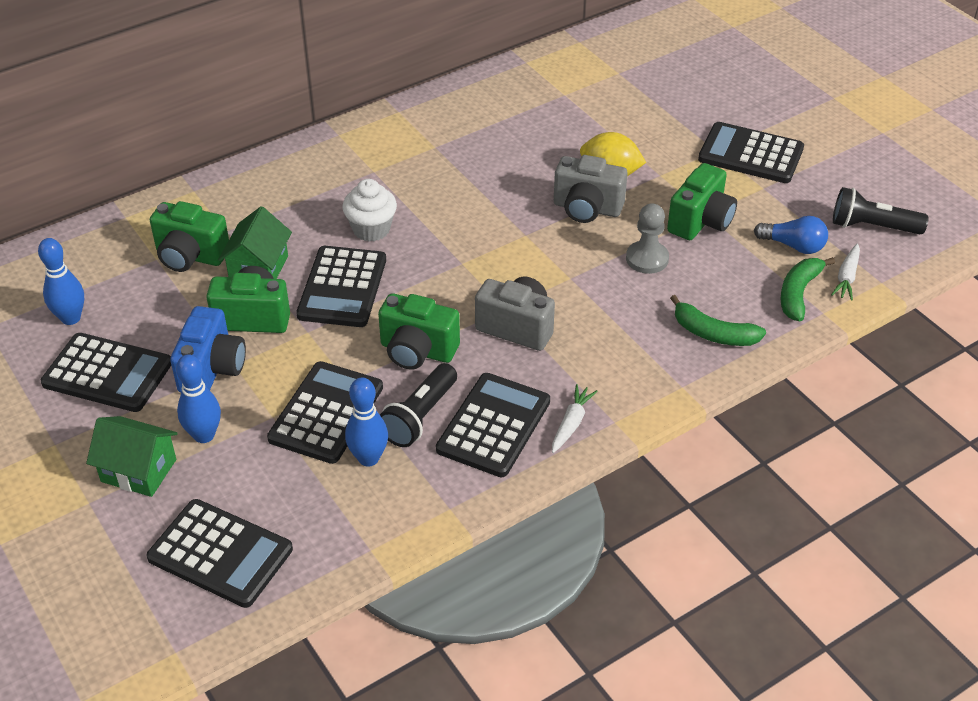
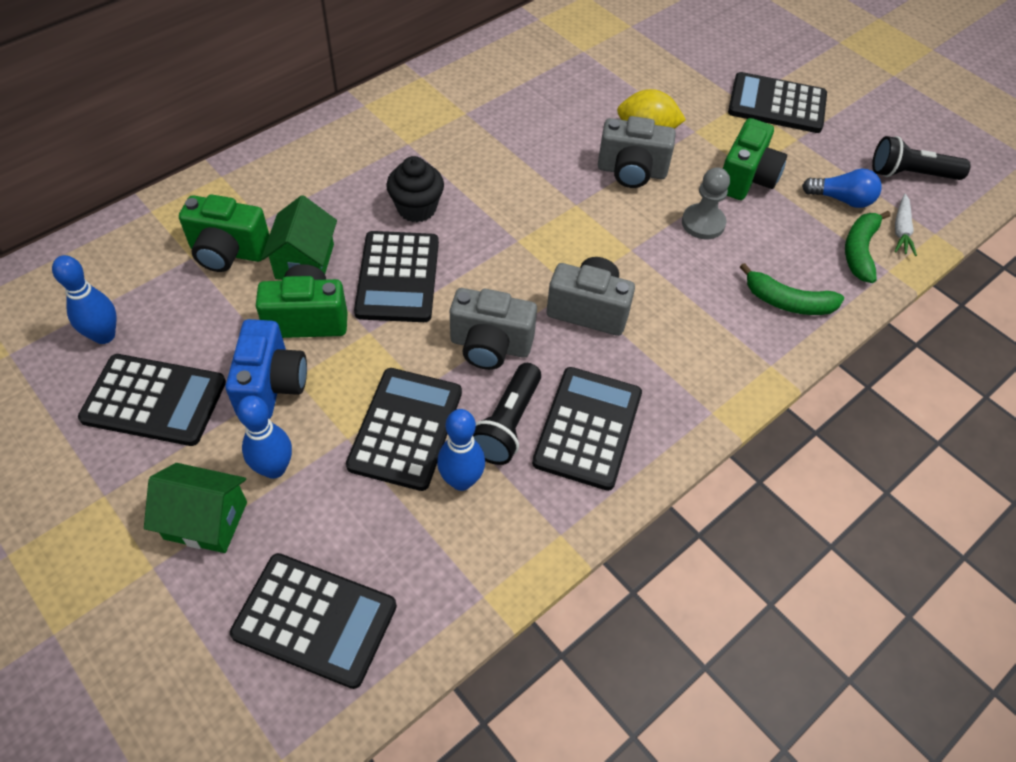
camera: 10 degrees left, 10 degrees up
(371, 229) = (416, 208): white cupcake -> black cupcake
(417, 351) = (490, 346): green camera -> grey camera
(571, 423) = (668, 418): white carrot -> none

